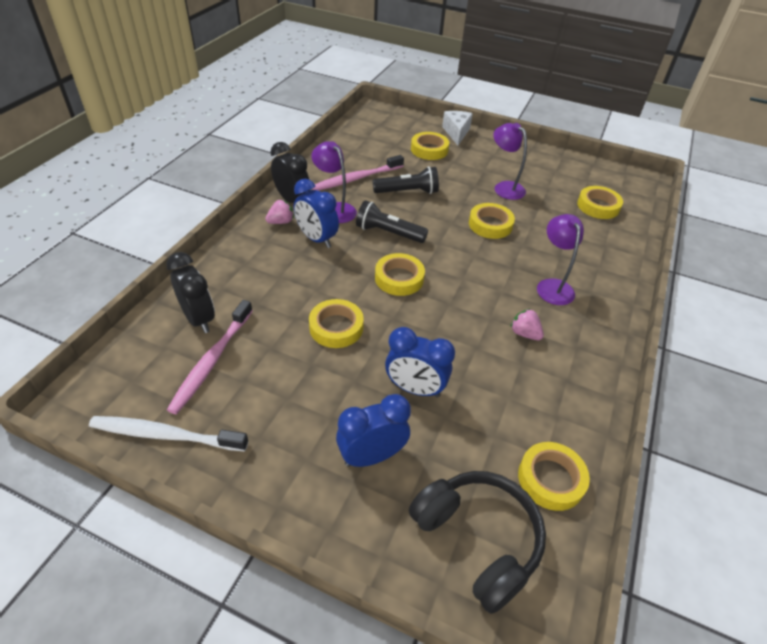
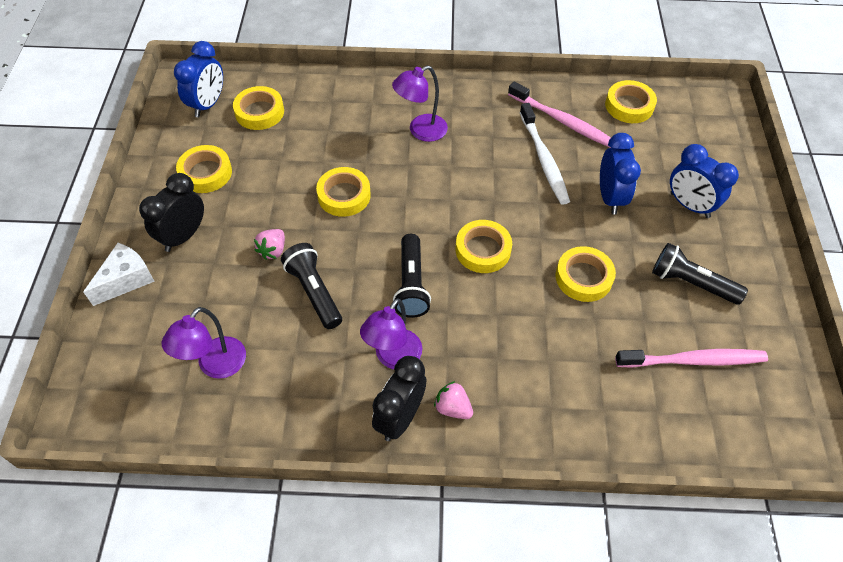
camera: 110 degrees left, 10 degrees up
(165, 435) = (783, 351): white toothbrush -> white toothbrush (544, 159)
(199, 319) = (656, 404): black clock -> black clock (183, 236)
(281, 402) = (691, 283): none -> black flashlight
(316, 239) = (463, 352): blue clock -> blue clock (208, 104)
(356, 178) = (309, 361): pink toothbrush -> pink toothbrush (562, 121)
(429, 150) = (191, 299): yellow tape -> yellow tape (205, 173)
(456, 133) = (126, 280): white cheese -> white cheese turned 150 degrees clockwise
(477, 540) = (701, 134): black headphones -> none
(504, 187) = (257, 197): purple lamp -> purple lamp (215, 366)
(524, 333) = (498, 140): pink strawberry -> pink strawberry (273, 250)

